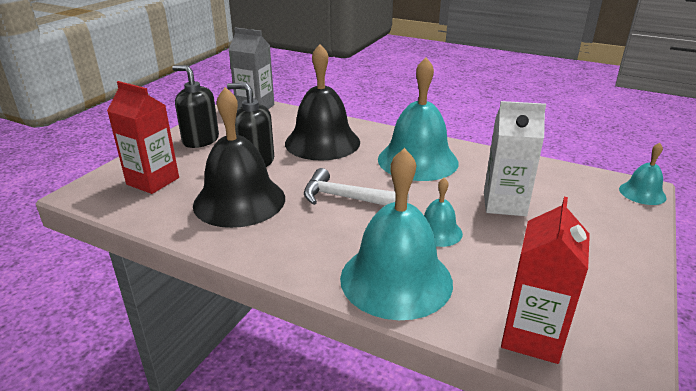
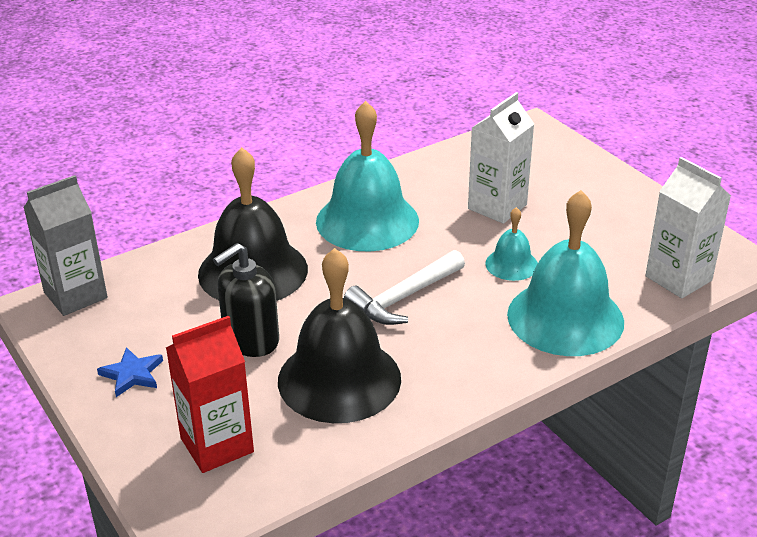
camera: 60 degrees left, 5 degrees up
(200, 140) = (132, 374): black soap dispenser -> blue star
(532, 336) = (678, 278): red carton -> white carton
(642, 193) = (540, 129): turquoise bell -> none

